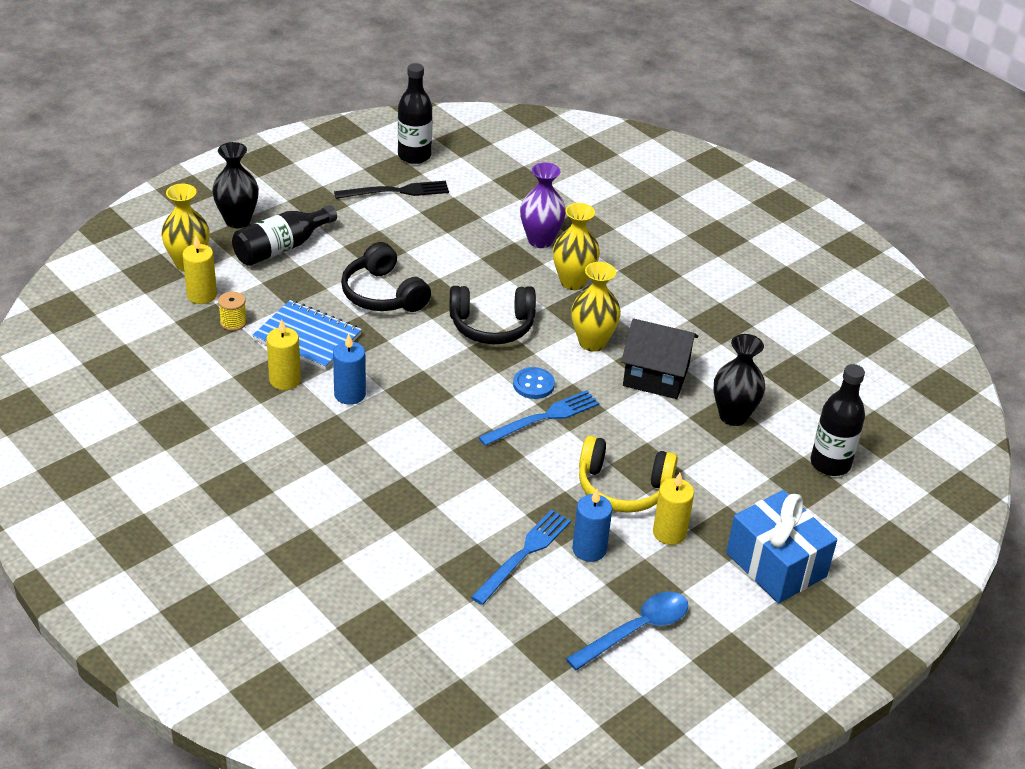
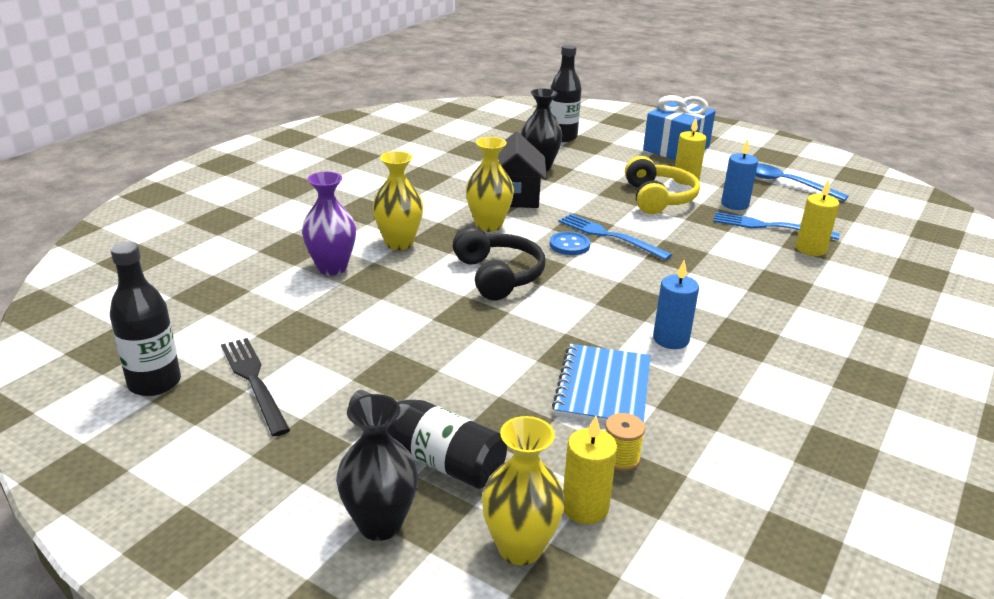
camera: 105 degrees left, 10 degrees down
(285, 380) = (688, 388): yellow candle -> yellow candle (810, 249)
(383, 294) = (486, 350): black headphones -> none

